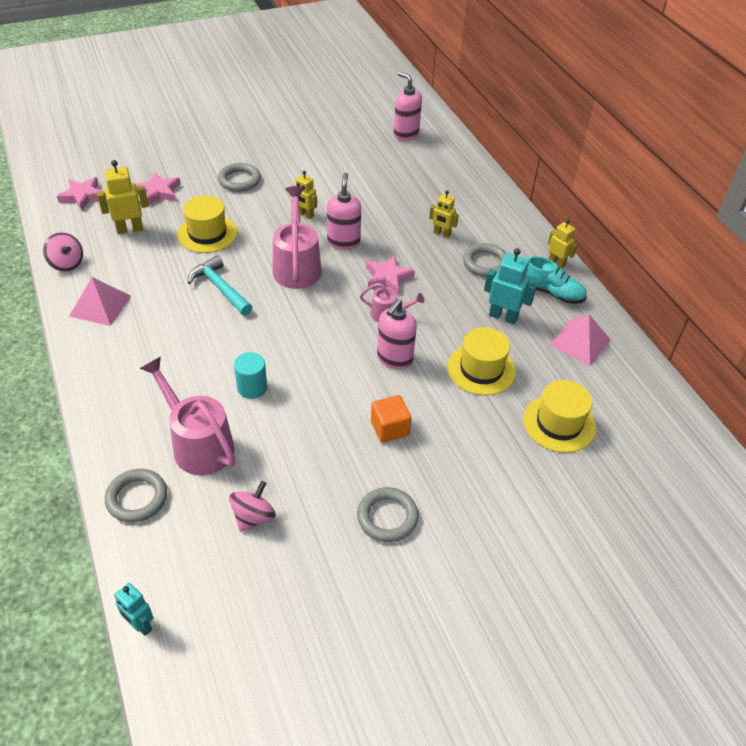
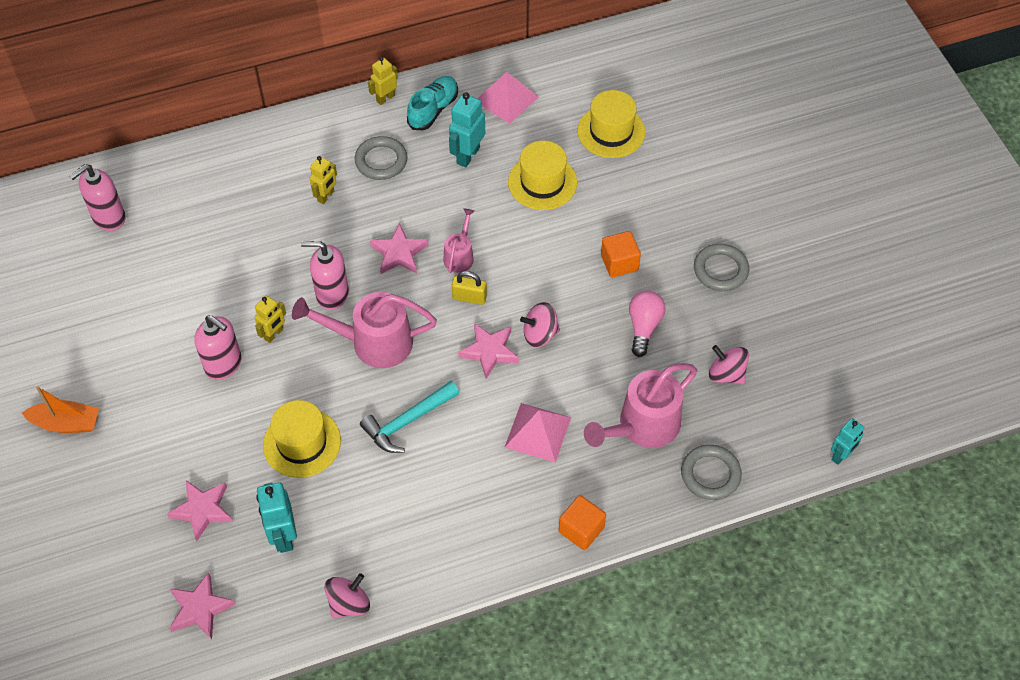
camera: 85 degrees left, 10 degrees up
(98, 398) = (581, 529): none -> orange cube
(100, 306) = (432, 550): pink pyramid -> pink pyramid (537, 432)
(130, 229) = (283, 536): yellow robot -> turquoise robot
(235, 132) = (66, 423): none -> orange boat
(239, 180) = (188, 412): grey ring -> none
(252, 387) = (566, 381): turquoise cylinder -> none
(286, 335) = (489, 351): none -> pink star
(304, 369) = (540, 334): none -> pink spinning top
(313, 447) = (644, 327): none -> pink light bulb
(343, 321) = (469, 297): none -> yellow padlock
(394, 358) = (526, 254): pink soap dispenser -> pink soap dispenser (224, 364)

